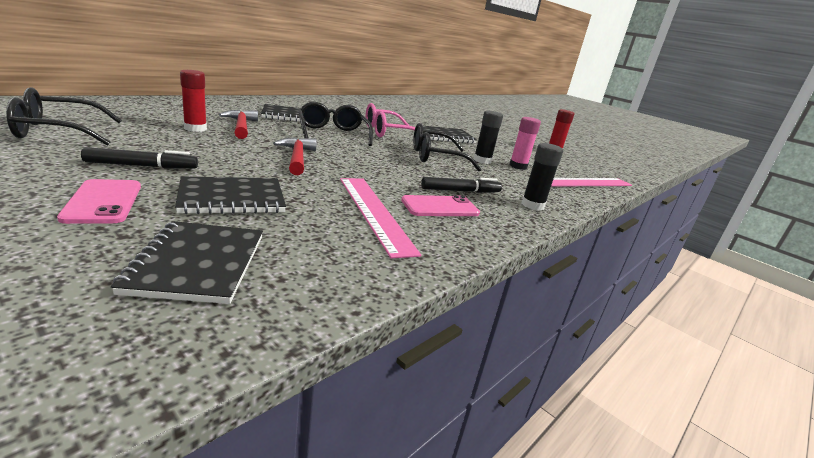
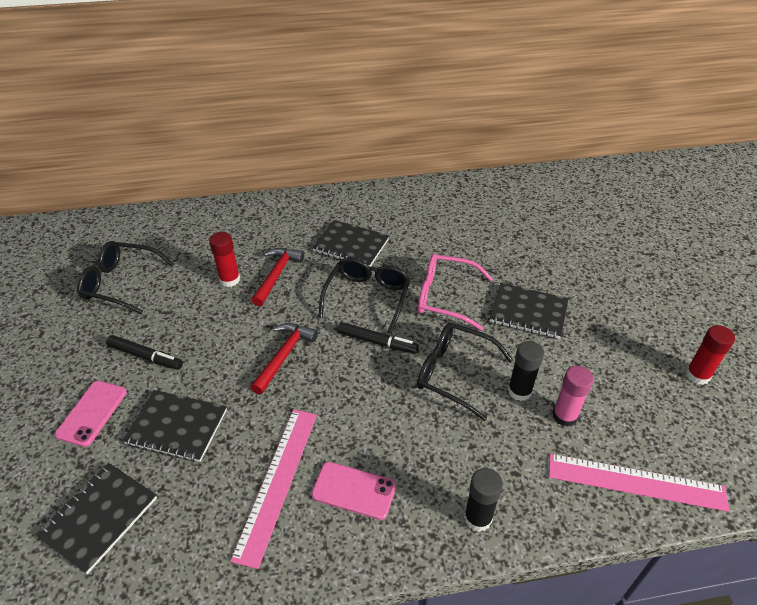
camera: 40 degrees right, 20 degrees up
(460, 191) = (410, 462): black marker -> black marker (377, 342)

